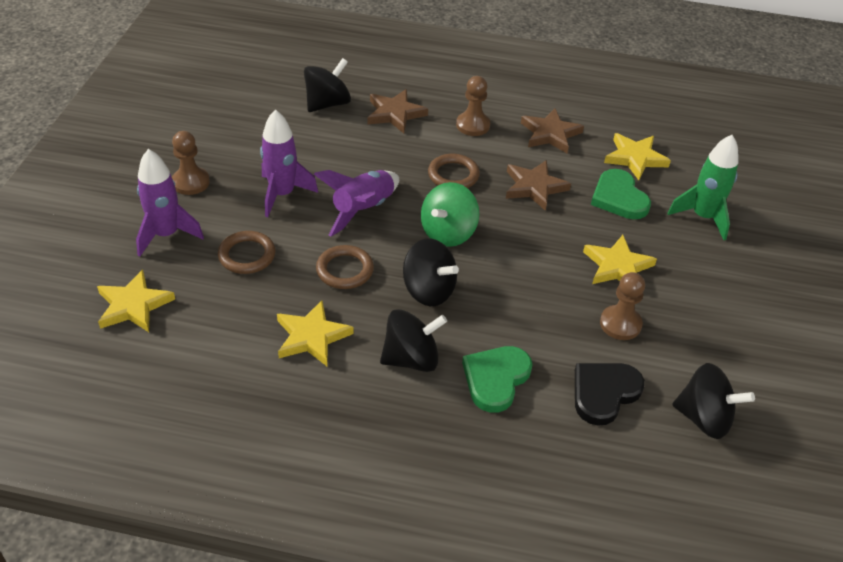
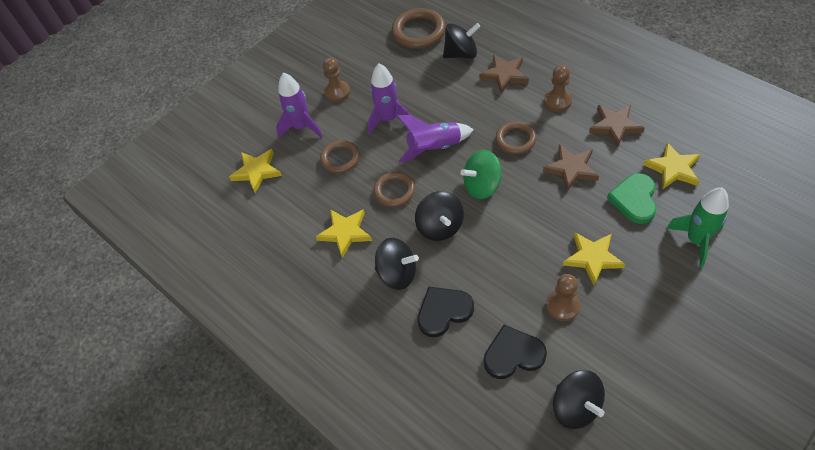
camera: 40 degrees right, 10 degrees up
(257, 92) = (419, 32): none -> brown ring
(496, 379) = (443, 311): green heart -> black heart

